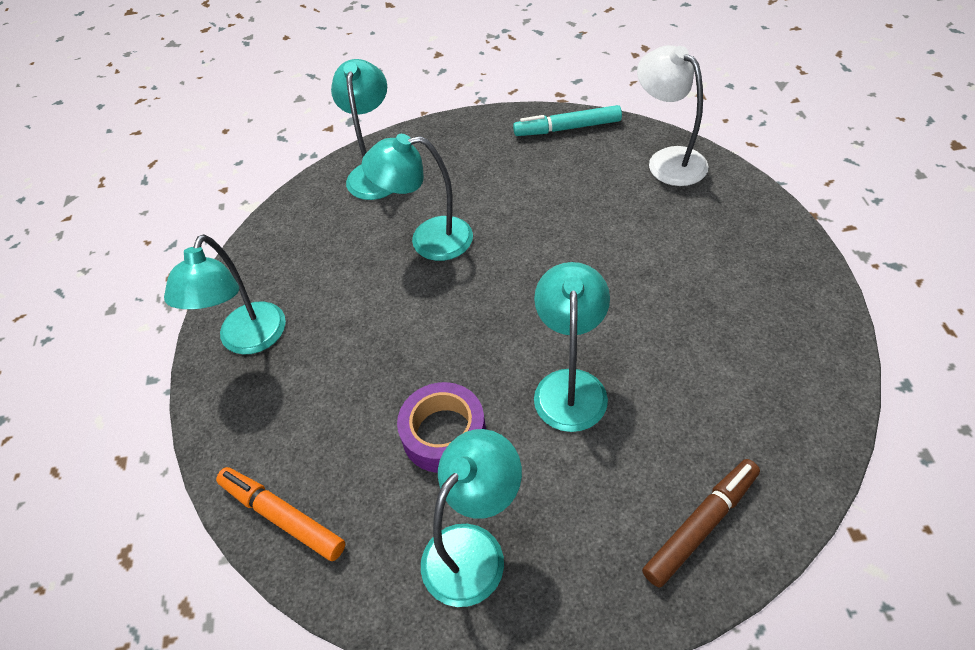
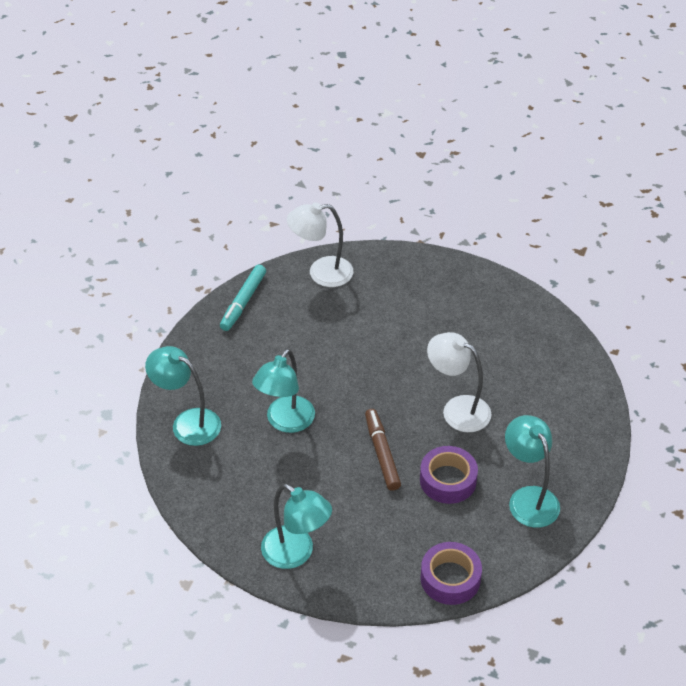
camera: 65 degrees left, 5 degrees down
(282, 517) = (450, 578): orange marker -> purple tape
(570, 385) = (457, 409): turquoise lamp -> white lamp
(701, 525) = (575, 402): brown marker -> brown marker (382, 453)

